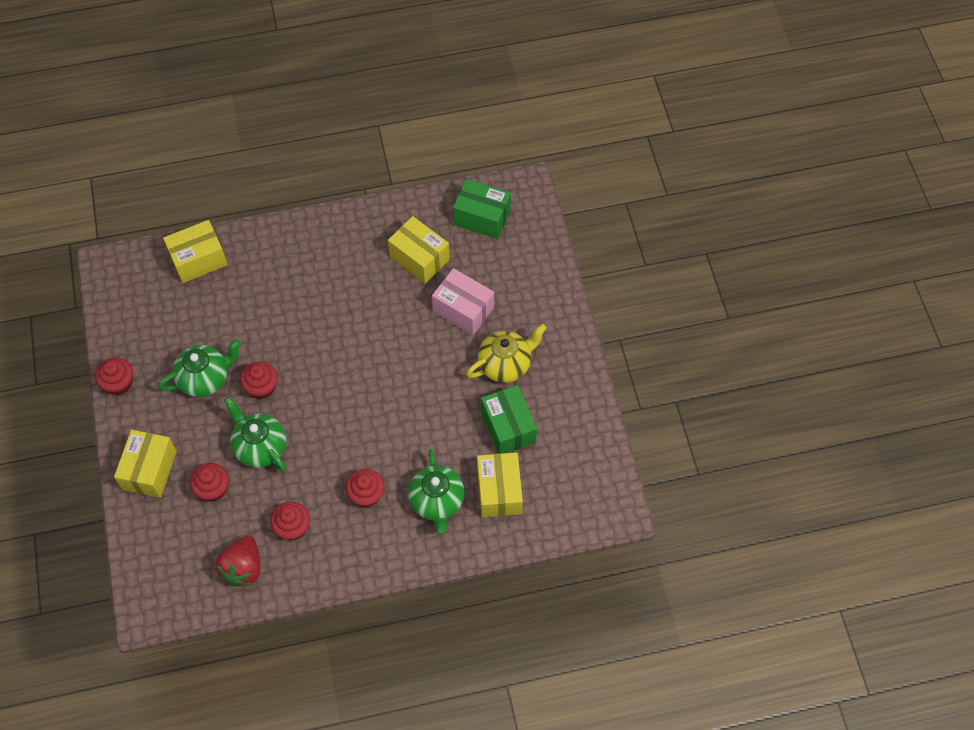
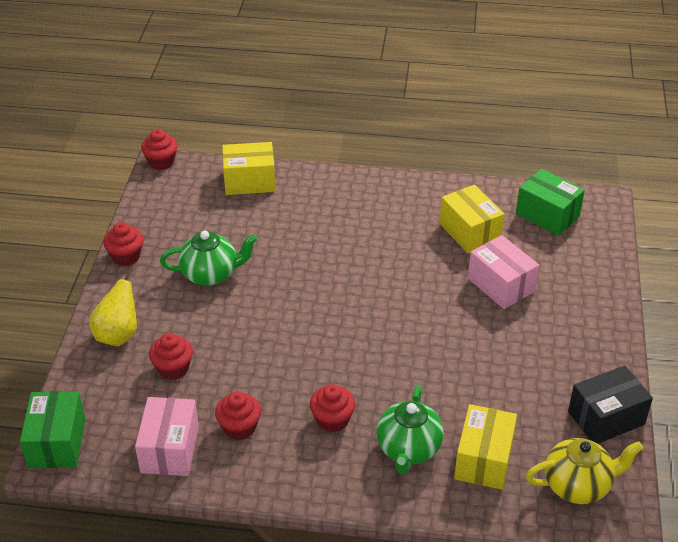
camera: 20 degrees right, 20 degrees down
(150, 470) = (118, 335): yellow box -> yellow pear
(243, 568) = (169, 449): red strawberry -> pink box
(260, 447) = (238, 346): green teapot -> none
(262, 387) = (263, 296): red cupcake -> red cupcake (161, 162)
(505, 364) = (531, 344): yellow teapot -> yellow teapot (578, 485)
(508, 427) = (515, 401): green box -> green box (57, 443)
(584, 419) = (606, 418): none -> black box

